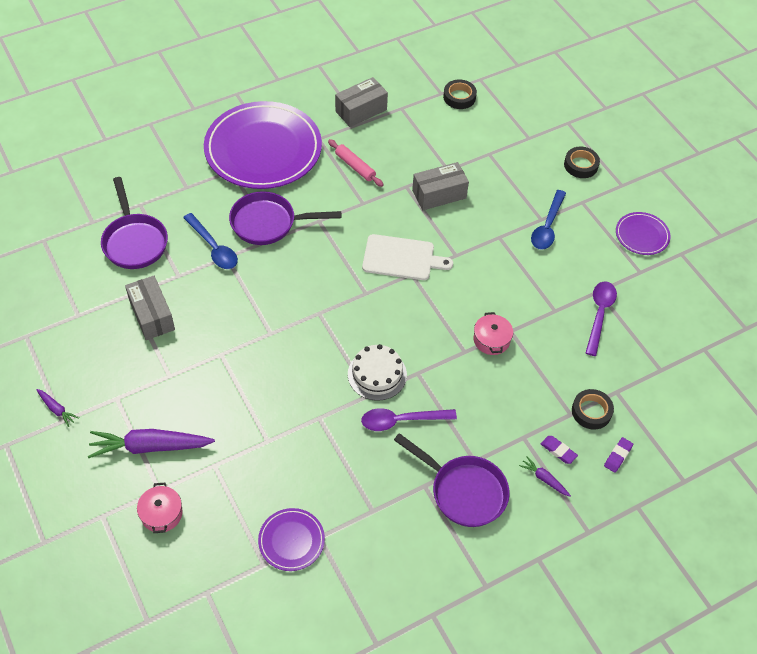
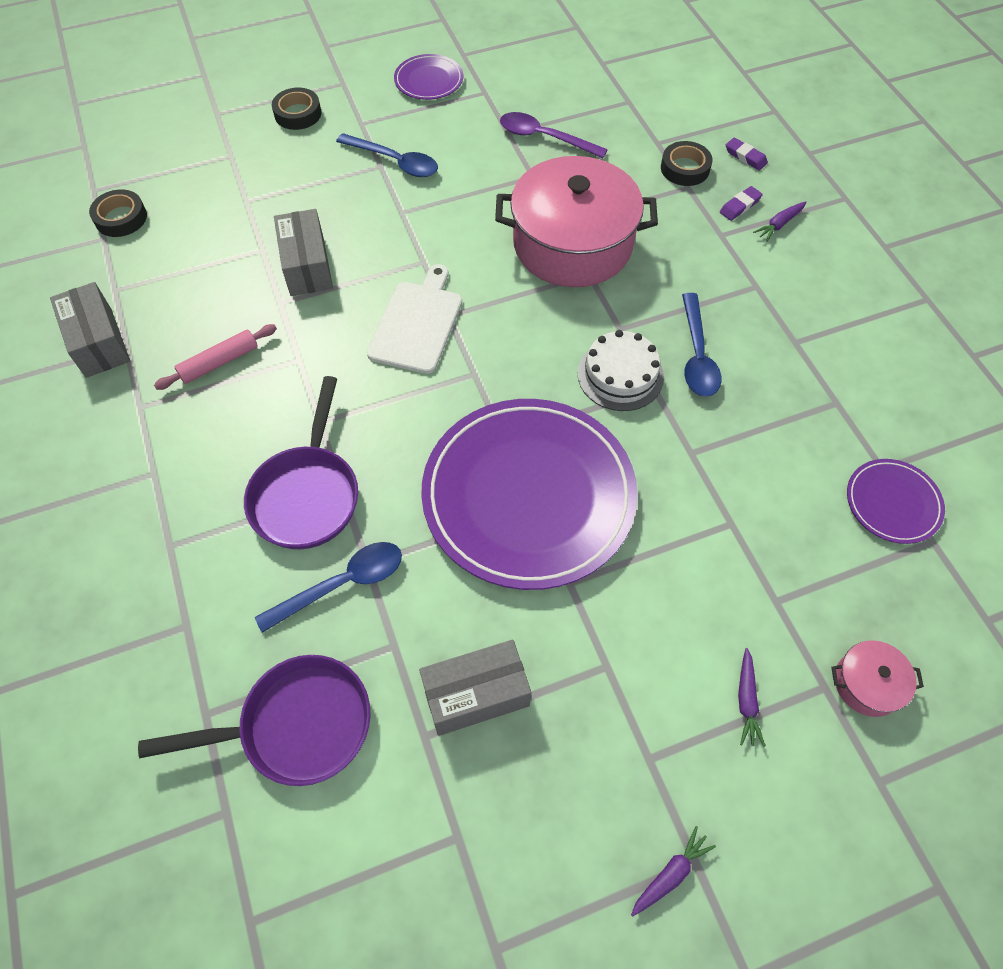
camera: 80 degrees left, 5 degrees up
(150, 447) = (746, 700): purple carrot -> purple carrot, size x0.47
(263, 149) = (135, 492): purple plate -> purple plate (528, 496)
(401, 420) = (697, 355): purple spoon -> blue spoon
(463, 491) = (801, 303): purple pan -> none
(491, 340) = (572, 244): pink pot -> pink pot, size x2.39

